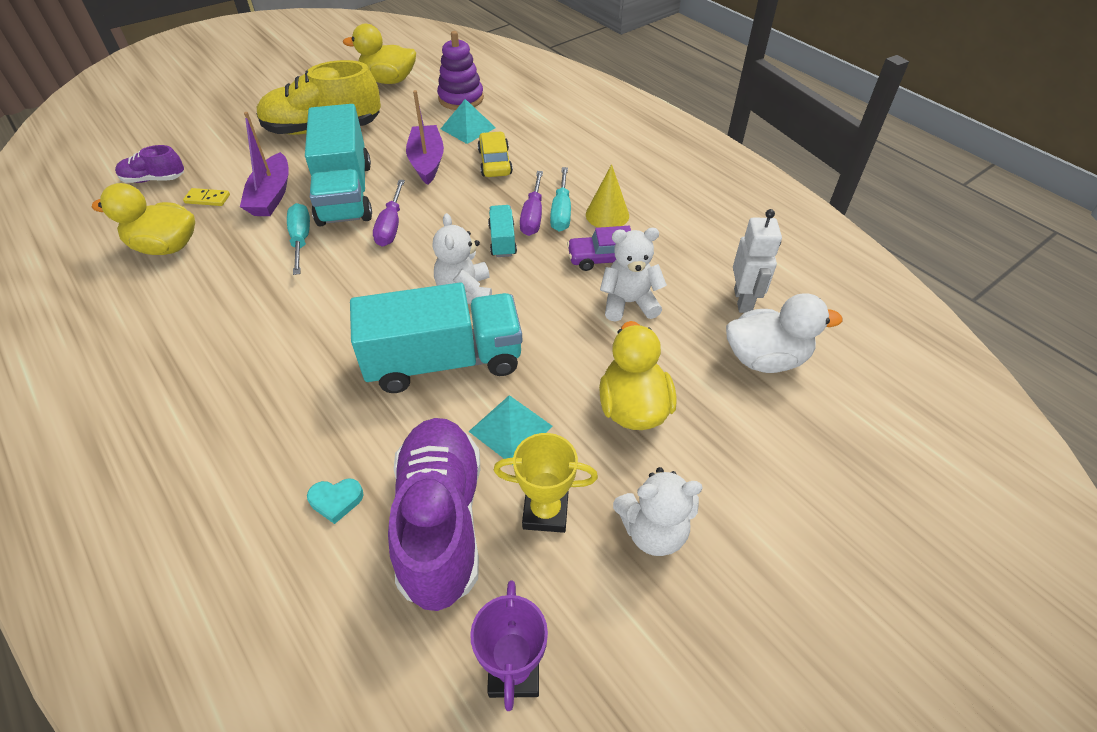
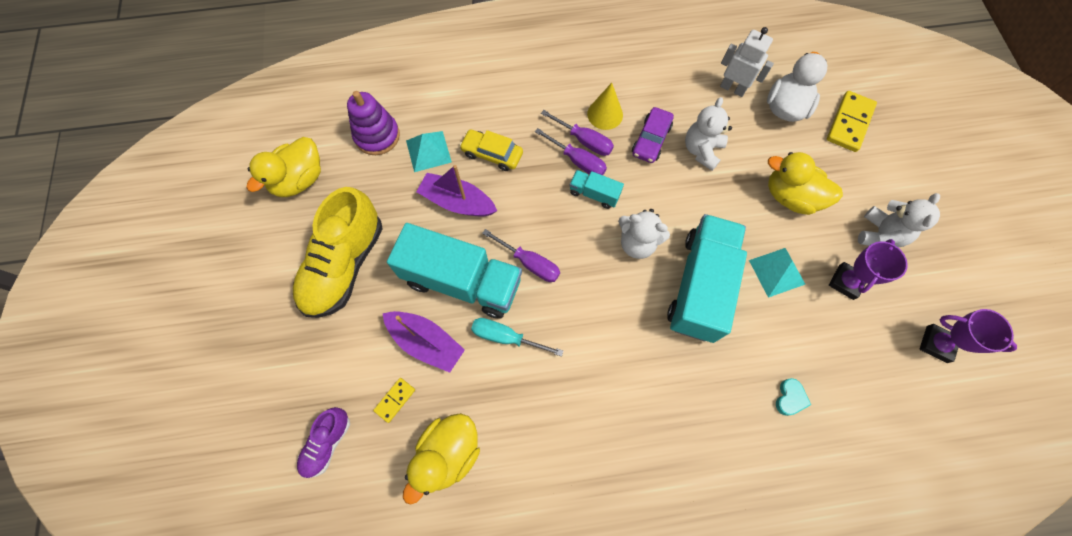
camera: 60 degrees left, 20 degrees up
(440, 521) = (830, 342): purple shoe -> none
(545, 512) = (846, 282): yellow trophy -> purple trophy
(561, 212) = (584, 140): turquoise screwdriver -> purple screwdriver
(809, 436) = (849, 123): none -> yellow domino

